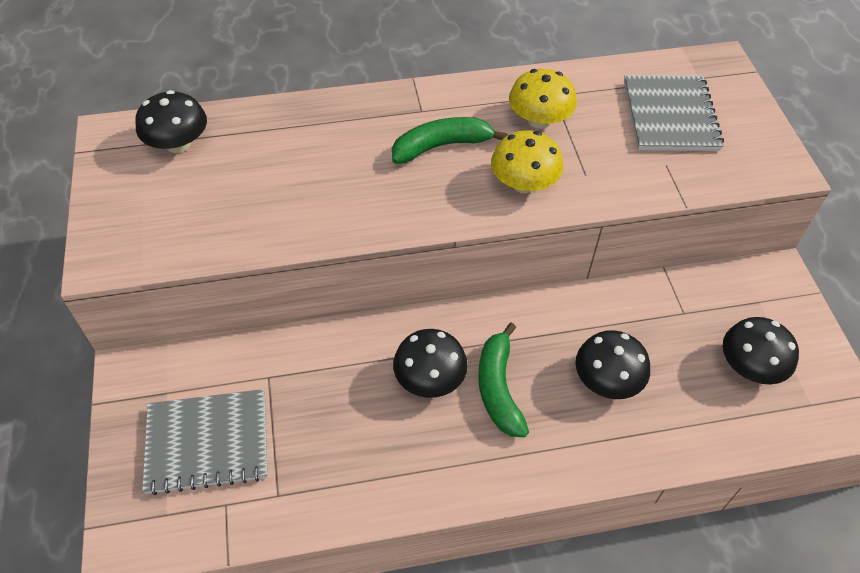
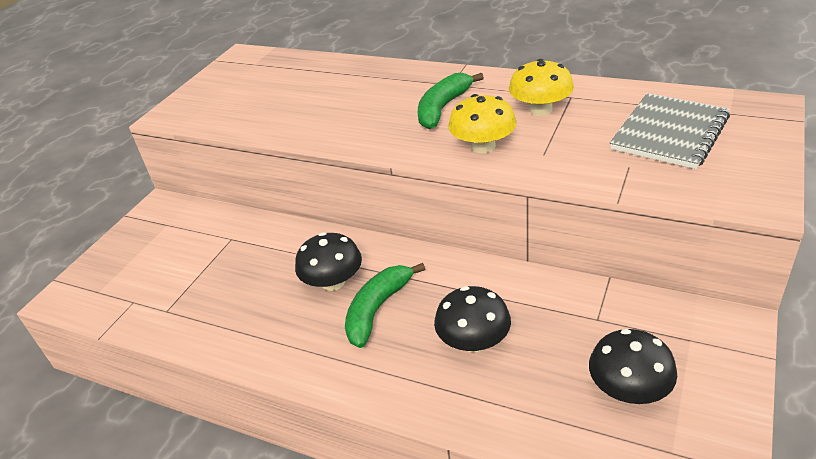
camera: 40 degrees right, 15 degrees down
(178, 144) = (272, 68): black mushroom -> none
(208, 442) = (159, 262): grey notebook -> none
(441, 146) = (443, 108): green banana -> green banana turned 75 degrees counterclockwise

